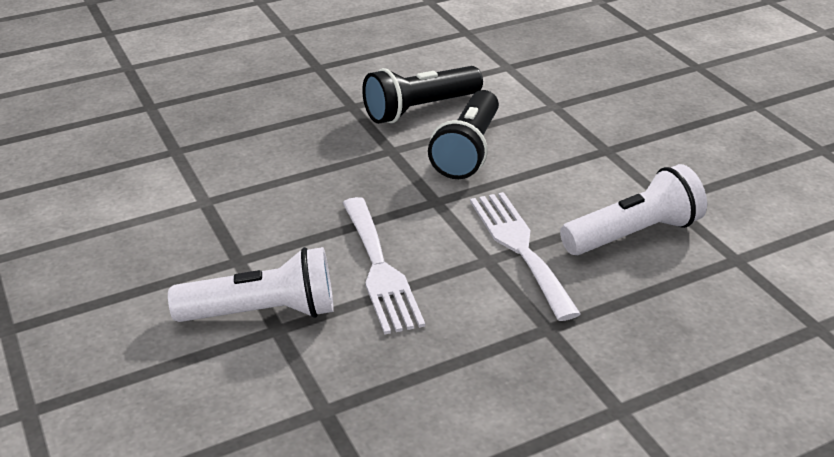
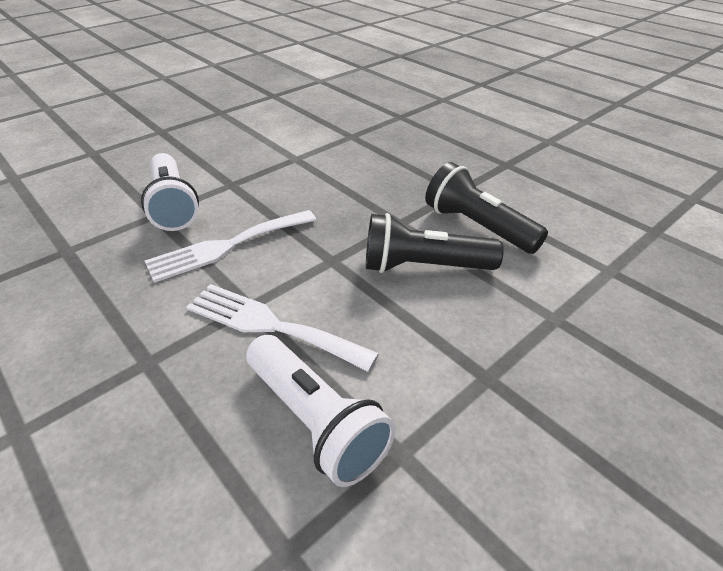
camera: 75 degrees right, 5 degrees up
(520, 248) = (271, 325): white fork -> white fork turned 120 degrees counterclockwise

